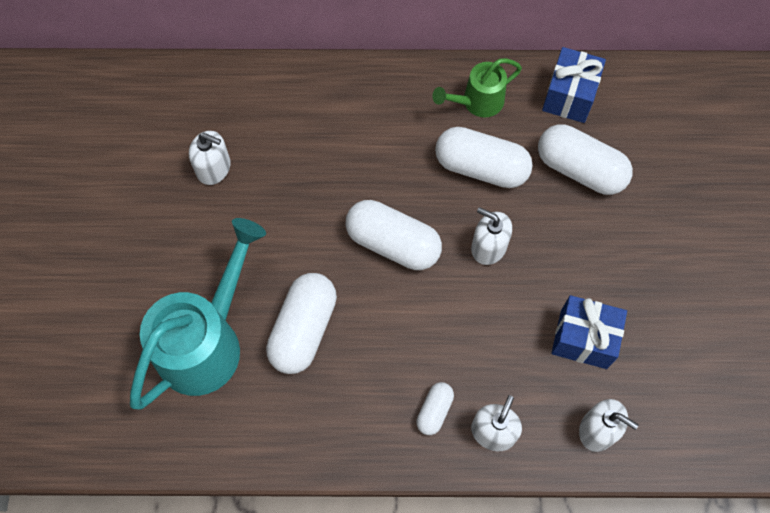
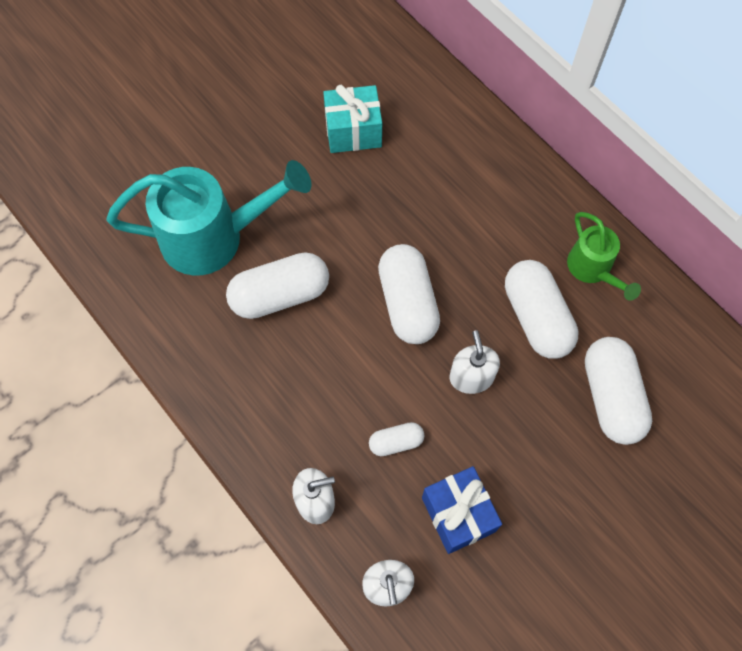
camera: 50 degrees right, 0 degrees up
(214, 168) = (353, 131): white soap dispenser -> turquoise gift
(434, 411) = (295, 441): white capsule -> white capsule (396, 442)
(477, 102) = (592, 270): green watering can -> green watering can turned 135 degrees counterclockwise
(569, 96) = (672, 337): blue gift -> none

